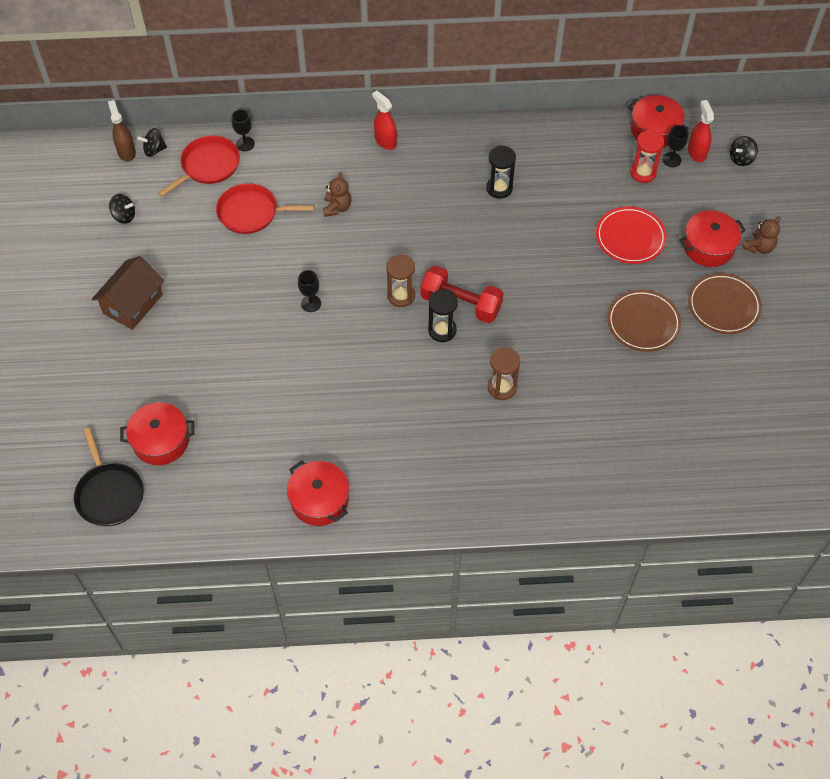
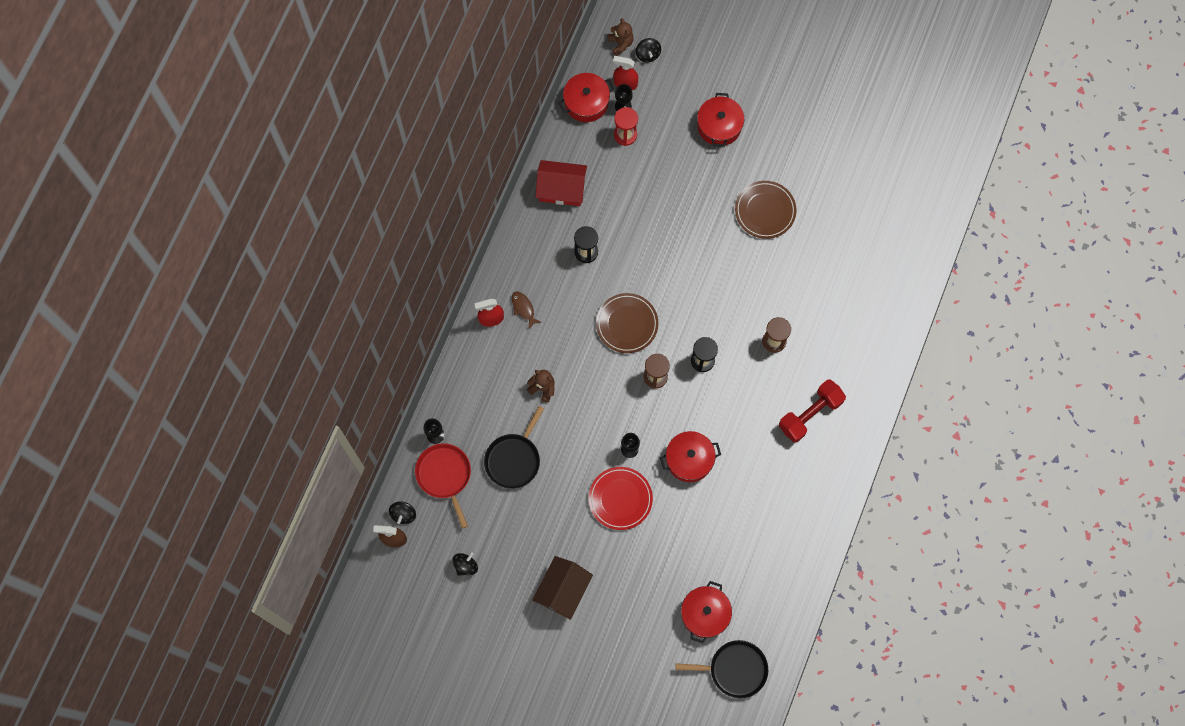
camera: 65 degrees left, 15 degrees up
(133, 304) = (563, 590): brown house -> brown house turned 60 degrees clockwise
(251, 213) = (514, 459): red pan -> black pan
(319, 500) = (809, 515): red pot -> red pot (689, 459)
(410, 162) = (523, 308): none -> brown fish
(461, 304) = (684, 335): red dumbbell -> red dumbbell (810, 414)
(551, 145) = (561, 189): none -> red house
(630, 237) = (683, 178): red plate -> red plate (620, 499)
(723, 306) = (777, 145): brown plate -> brown plate (627, 324)
(759, 247) = (737, 90): brown teddy bear -> brown teddy bear (620, 43)

